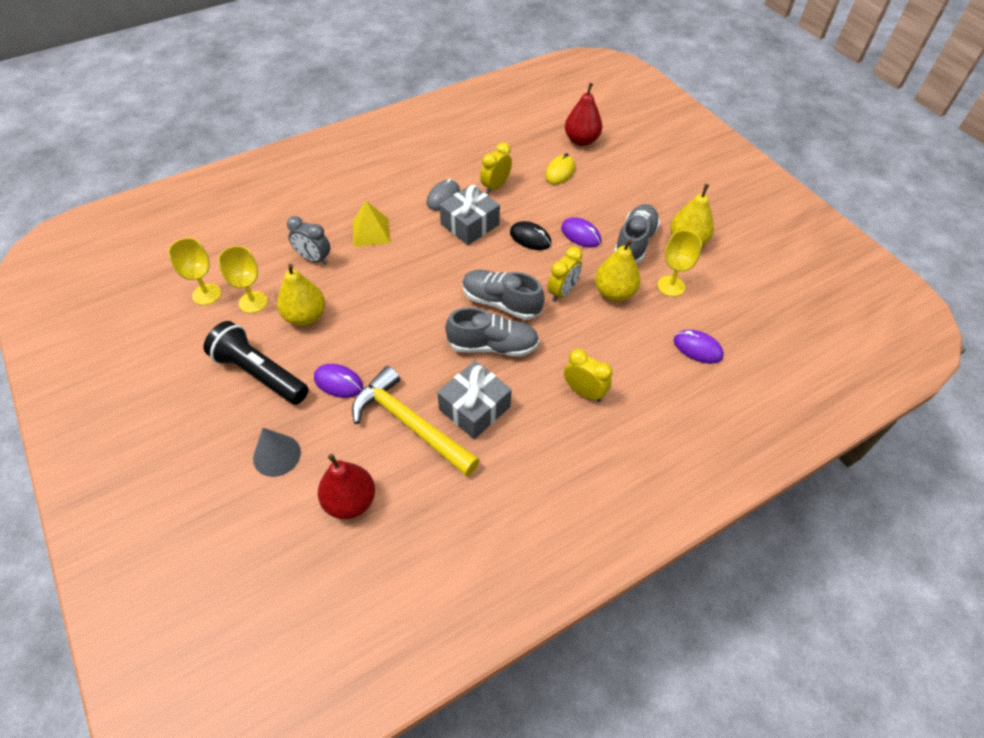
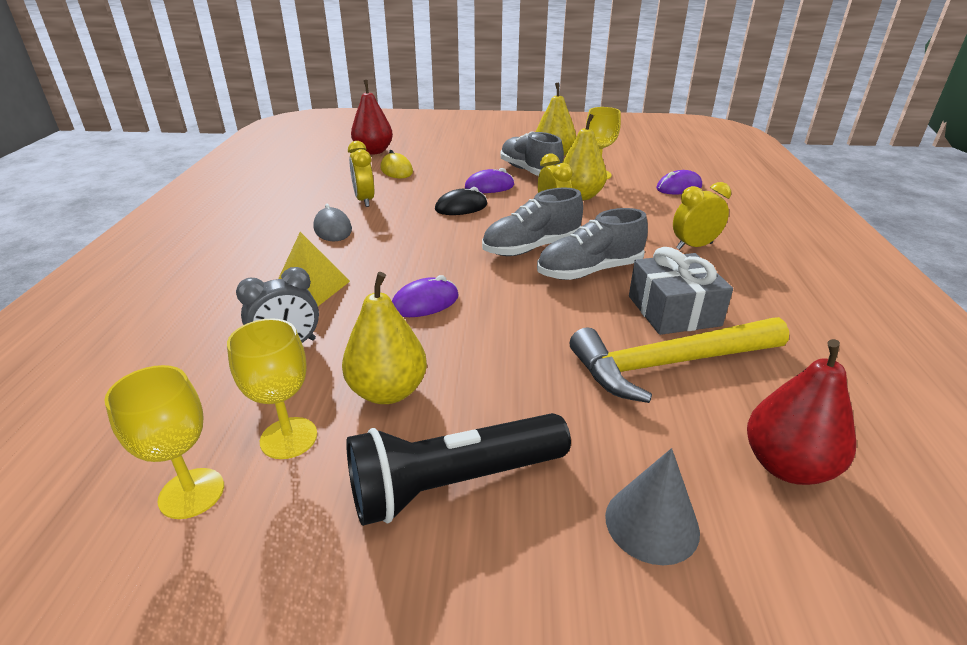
camera: 55 degrees left, 20 degrees down
(338, 382) = (548, 401): purple mouse -> purple mouse (425, 302)
(470, 224) = (396, 228): grey gift -> none
(493, 346) = (589, 271): grey shoe -> grey shoe turned 150 degrees counterclockwise

